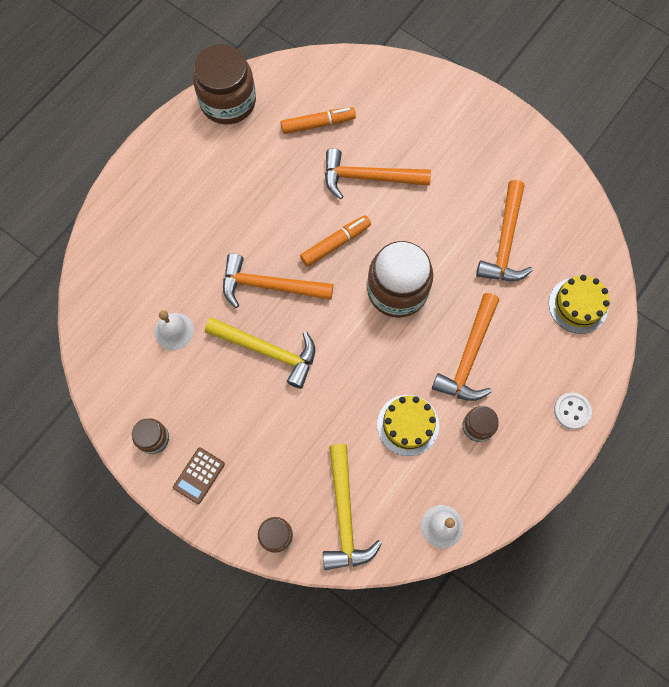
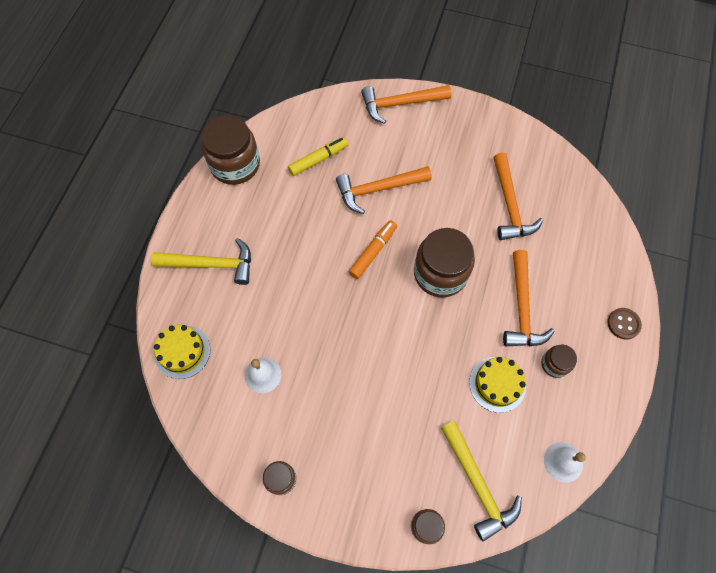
camera: 20 degrees left, 5 degrees down
(199, 475) = (335, 497): brown calculator -> none
(268, 351) = (352, 363): yellow hammer -> yellow hammer (211, 264)
(270, 286) = (332, 306): orange hammer -> orange hammer (400, 104)
(318, 124) = (318, 159): orange marker -> yellow marker
(572, 411) = (623, 324): white button -> brown button
(578, 305) = (589, 236): yellow cake -> yellow cake (182, 352)

